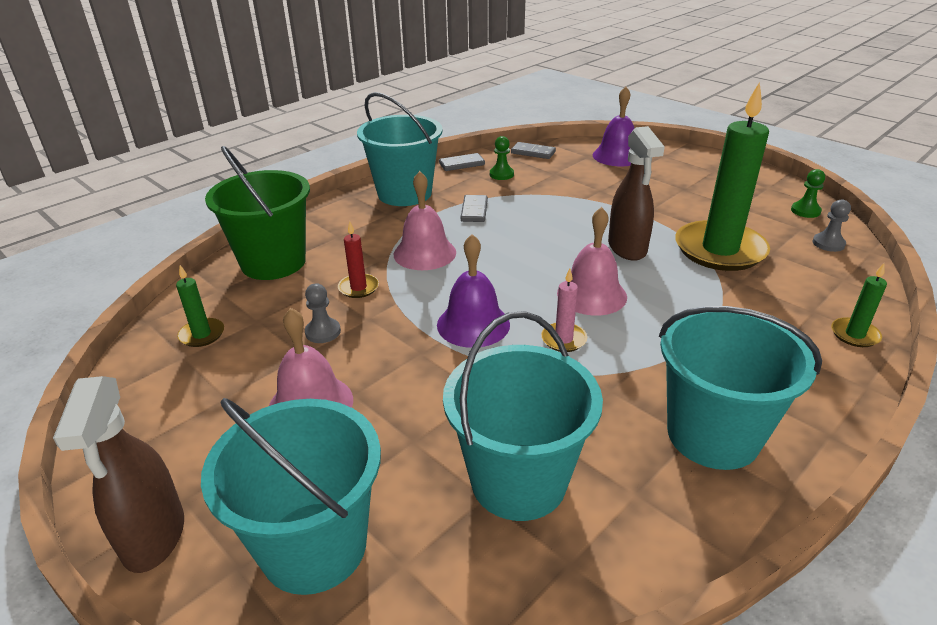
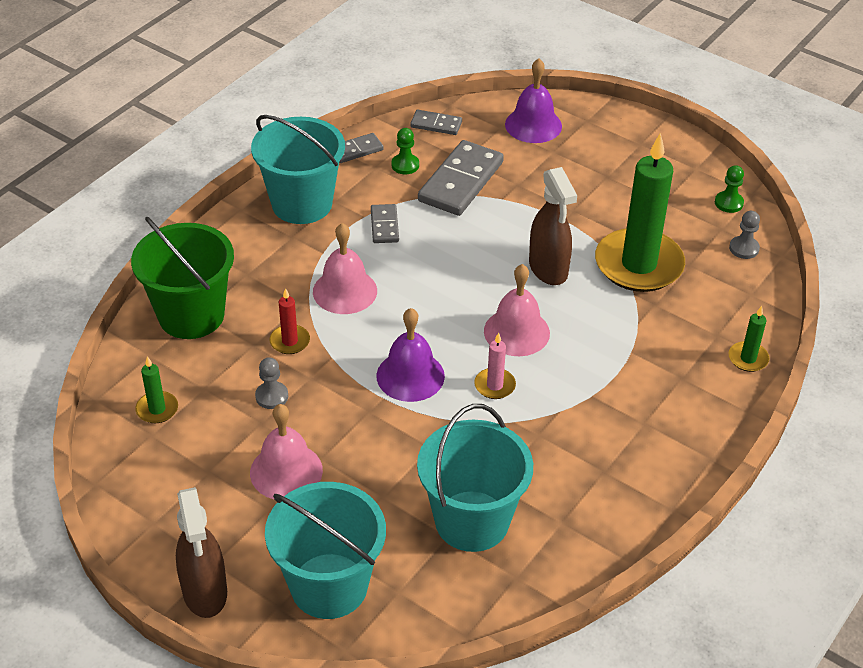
camera: 10 degrees left, 10 degrees up
(549, 186) = (460, 181): none -> grey domino
(713, 435) = (621, 468): turquoise bucket -> none

